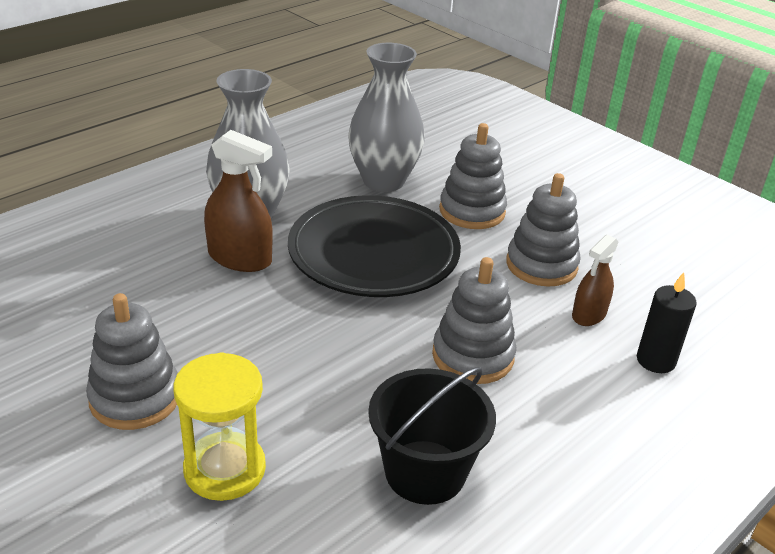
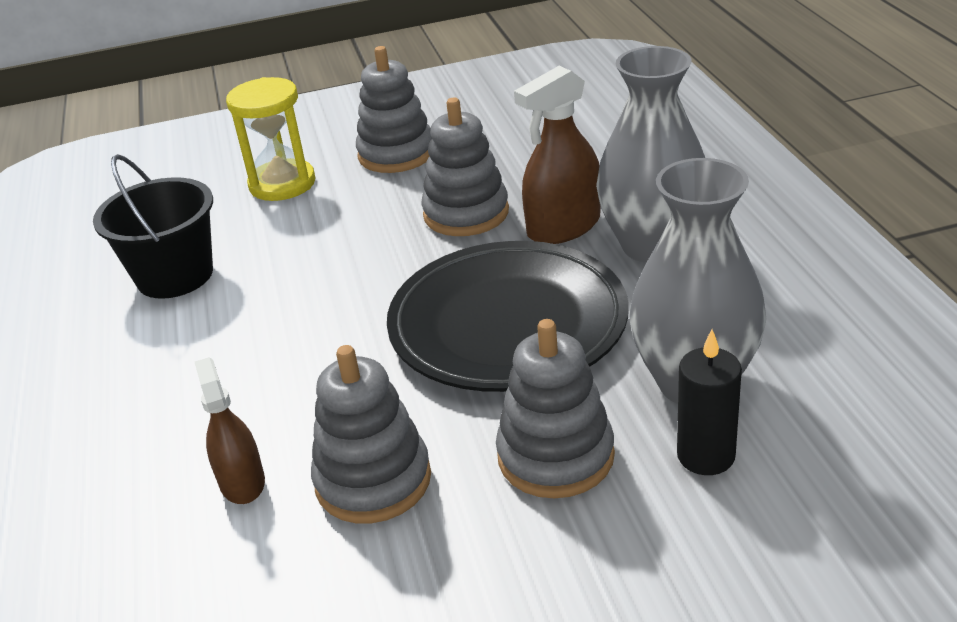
camera: 125 degrees right, 0 degrees up
(472, 356) = (271, 349): grey stacking toy -> grey stacking toy (466, 213)
(655, 360) = (116, 506): black candle -> black candle (706, 456)

